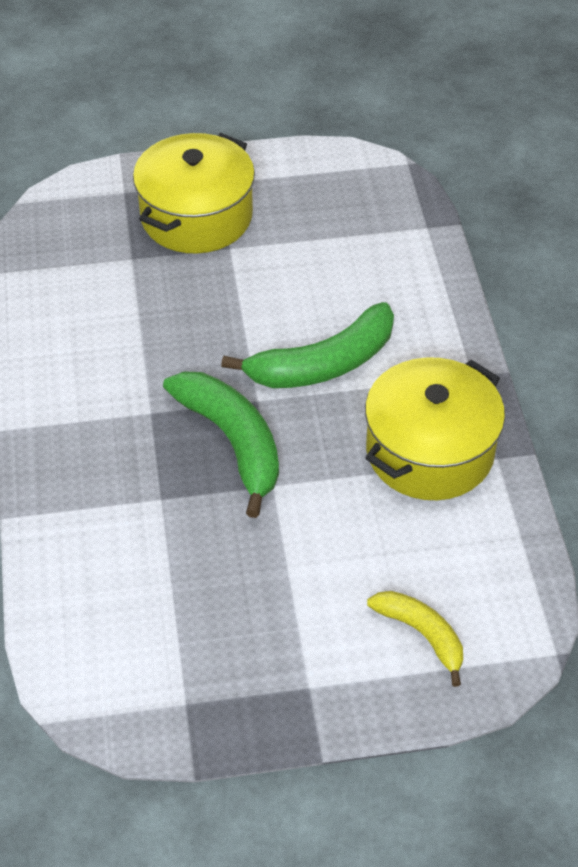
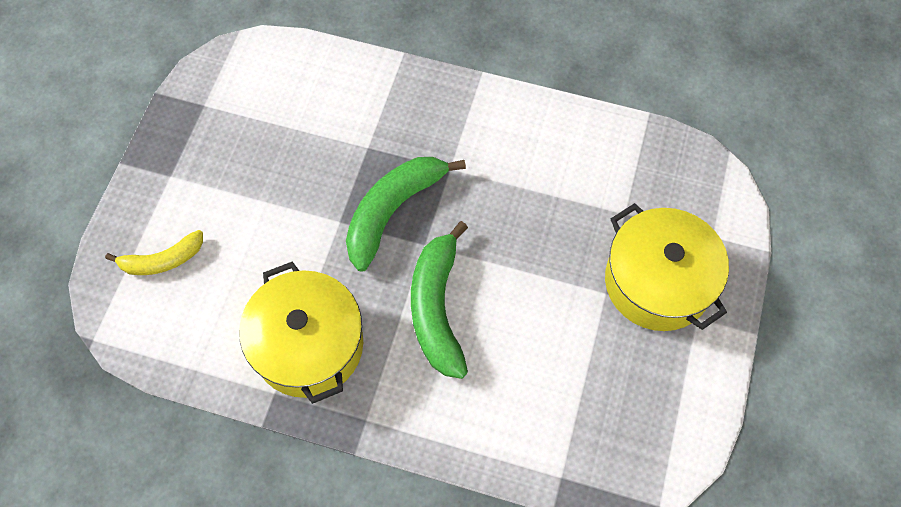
camera: 115 degrees right, 15 degrees up
(232, 442) = (393, 211): green banana -> green banana turned 135 degrees clockwise

